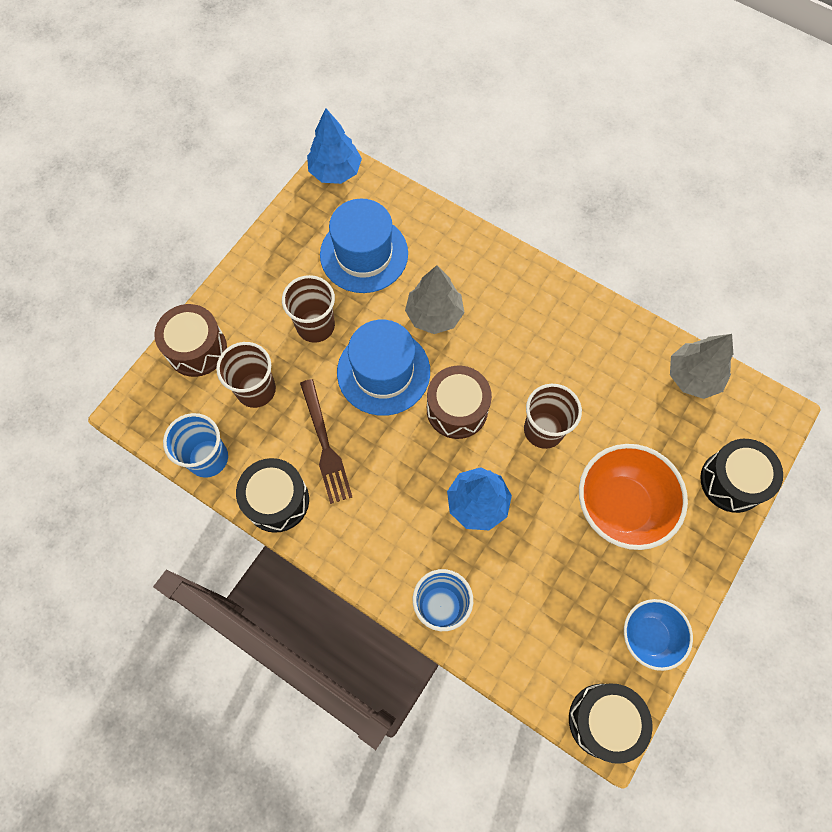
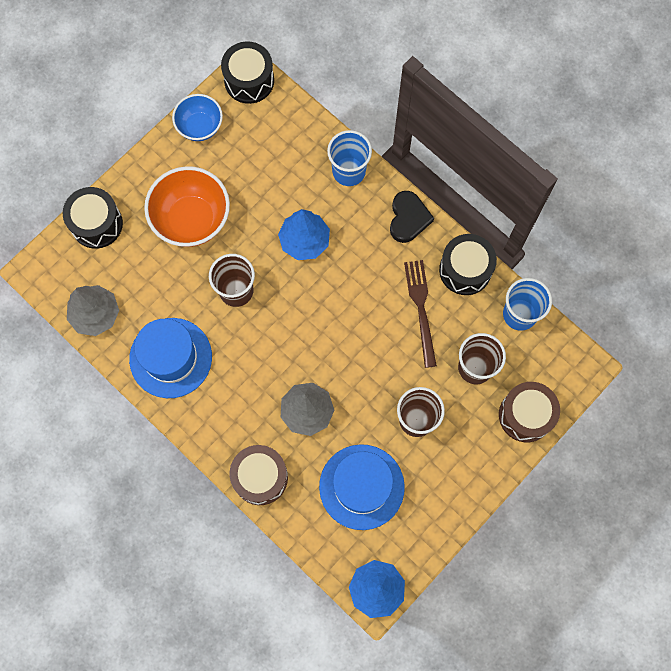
camera: 170 degrees left, 5 degrees up
(354, 555) = (408, 218): none -> black heart
(383, 372) = (362, 365): blue hat -> blue hat (170, 358)
(457, 409) = (305, 320): brown drum -> brown drum (260, 477)

